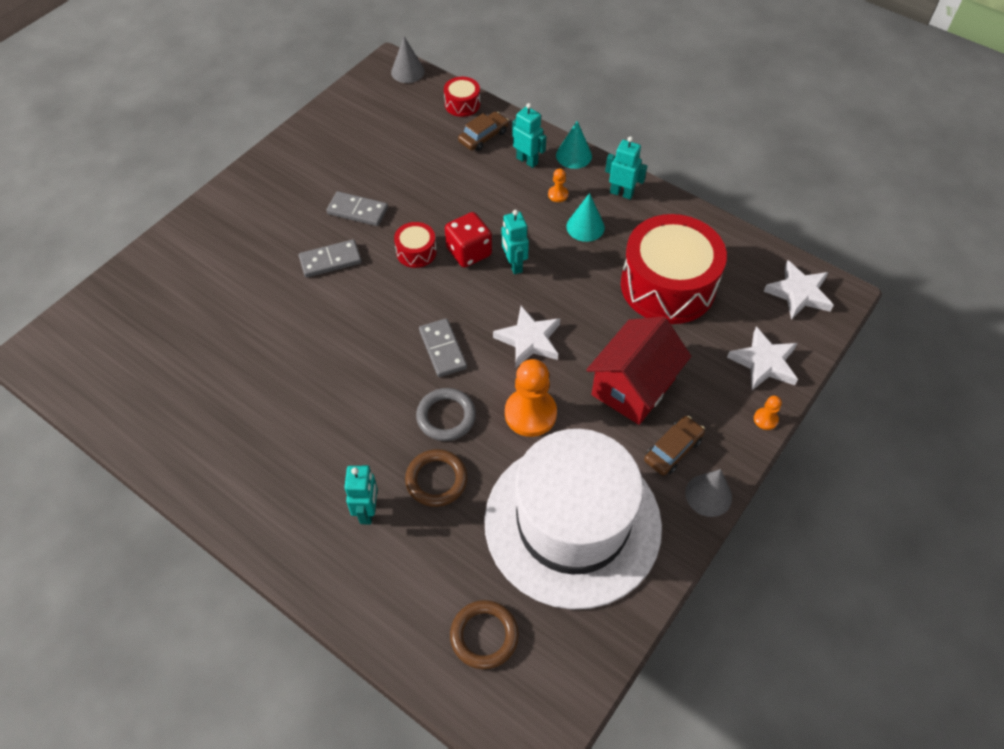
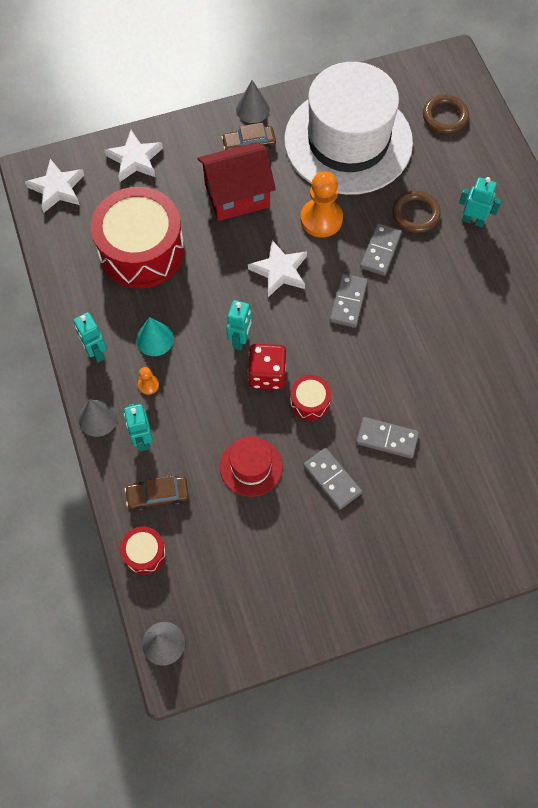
camera: 145 degrees left, 10 degrees up
(367, 511) = (473, 220): turquoise robot -> turquoise robot turned 75 degrees clockwise
(429, 186) = (251, 466): none -> red hat
(446, 417) = (380, 251): grey ring -> grey domino
(574, 155) = (98, 418): turquoise cone -> grey cone
(765, 419) = (173, 127): orange pawn -> none

